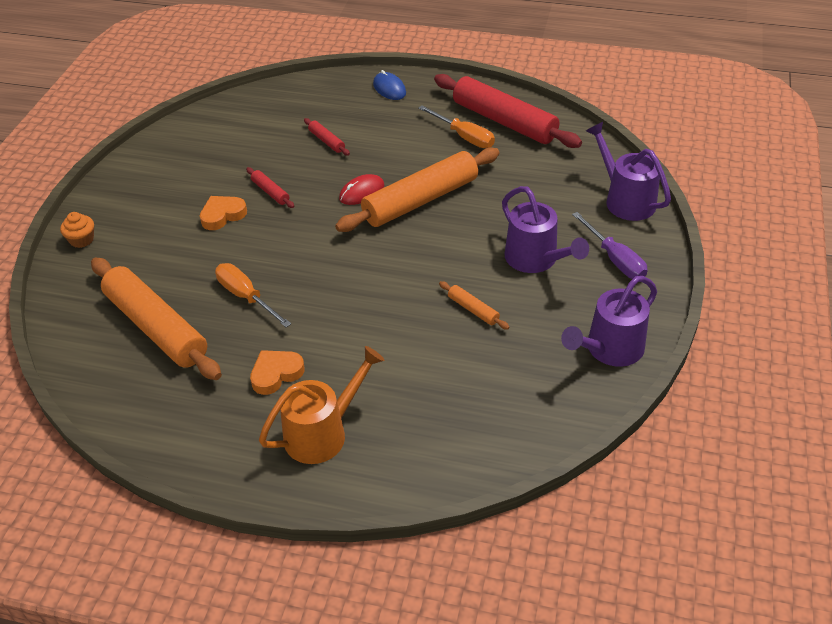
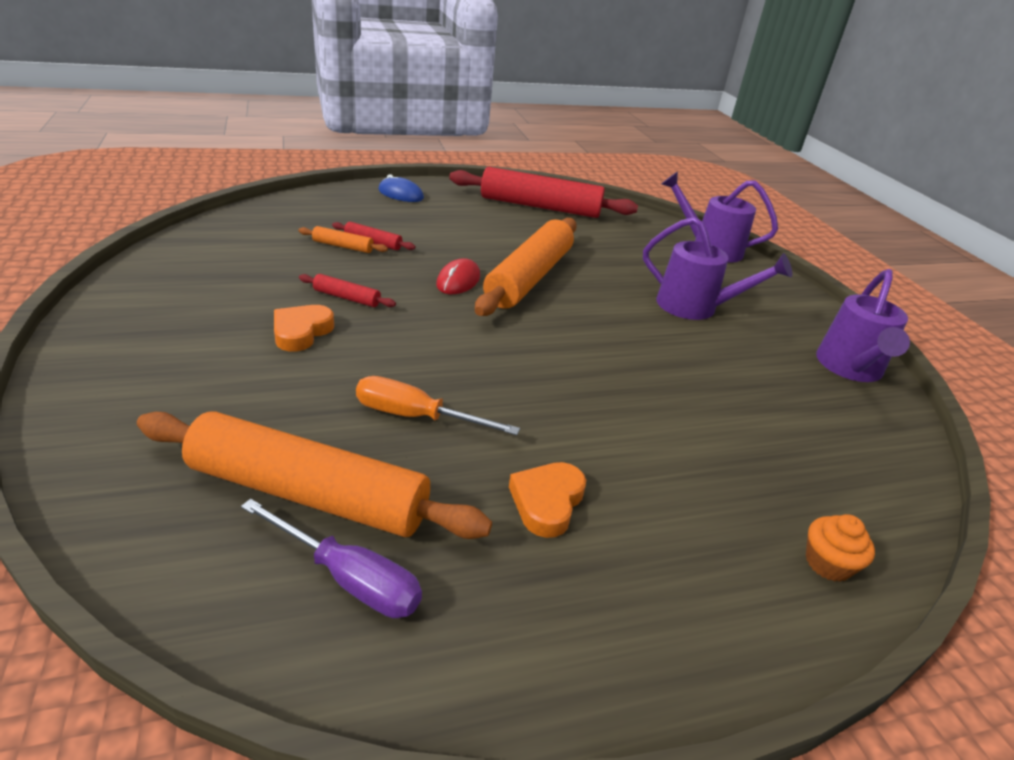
camera: 35 degrees left, 10 degrees down
(82, 240) = (85, 404): orange cupcake -> orange cupcake (828, 563)
(323, 432) = (685, 559): orange watering can -> none
(464, 137) = (516, 222): orange screwdriver -> none
(473, 310) = (691, 364): orange rolling pin -> orange rolling pin (343, 246)
(615, 259) = (758, 293): purple screwdriver -> purple screwdriver (348, 578)

